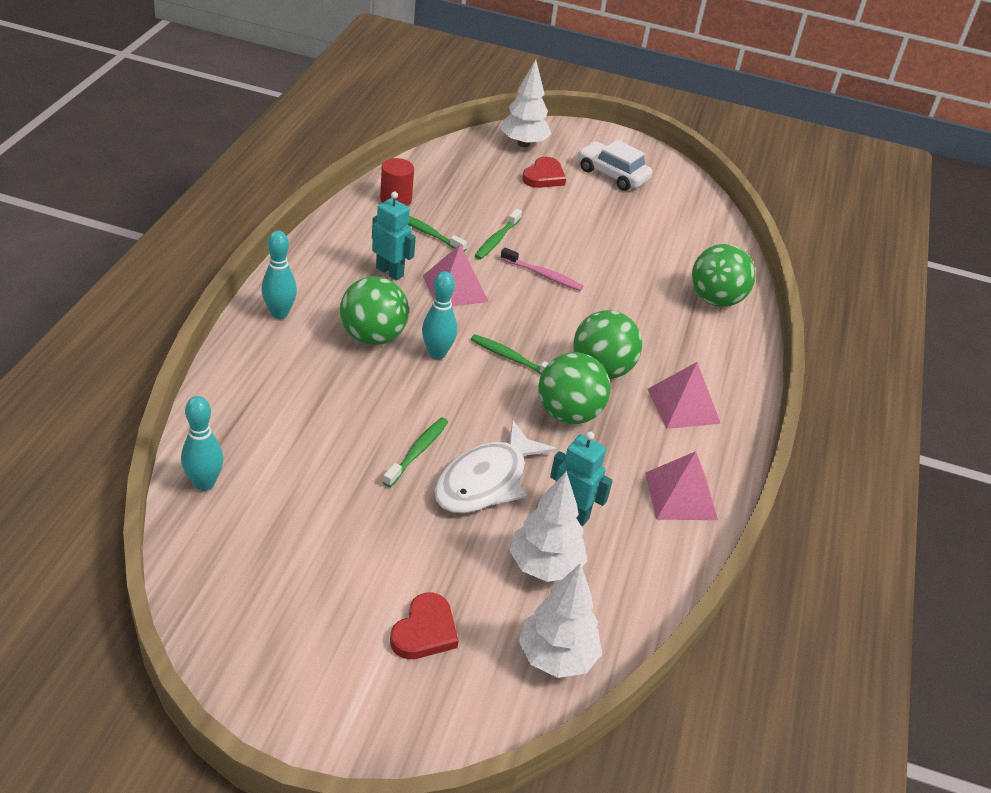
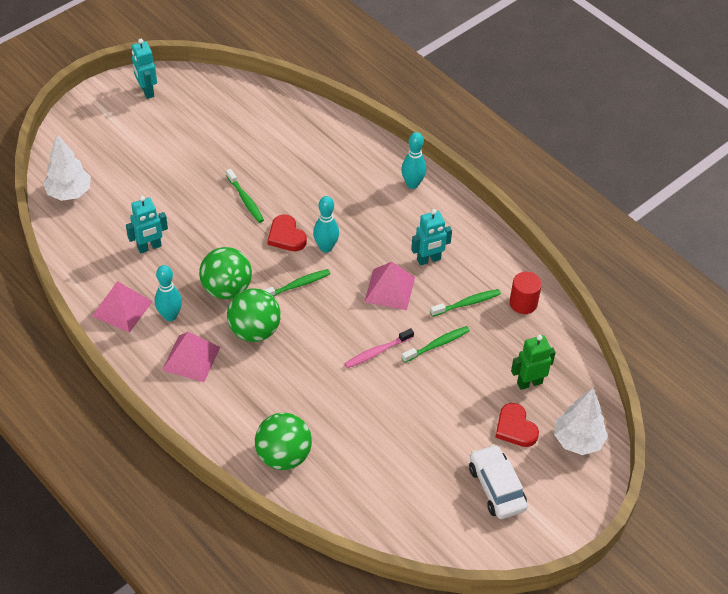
camera: 125 degrees right, 10 degrees up
(204, 483) = (282, 105): turquoise bowling pin -> turquoise bowling pin (170, 316)
(270, 671) = (147, 91): none -> turquoise robot
(373, 337) = (362, 221): green ball -> none
(425, 631) = (124, 151): red heart -> red heart (286, 236)
(486, 481) = (201, 220): white fish -> none
(488, 178) = (529, 383): none -> green robot
(497, 239) = (437, 344): green toothbrush -> green toothbrush turned 90 degrees clockwise
(545, 566) = (124, 216): white tree -> none
(612, 175) = (496, 487): white car -> white car turned 90 degrees counterclockwise

